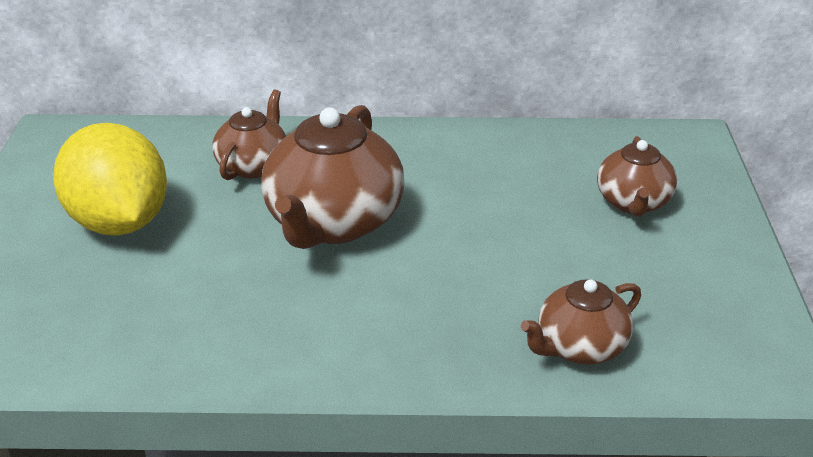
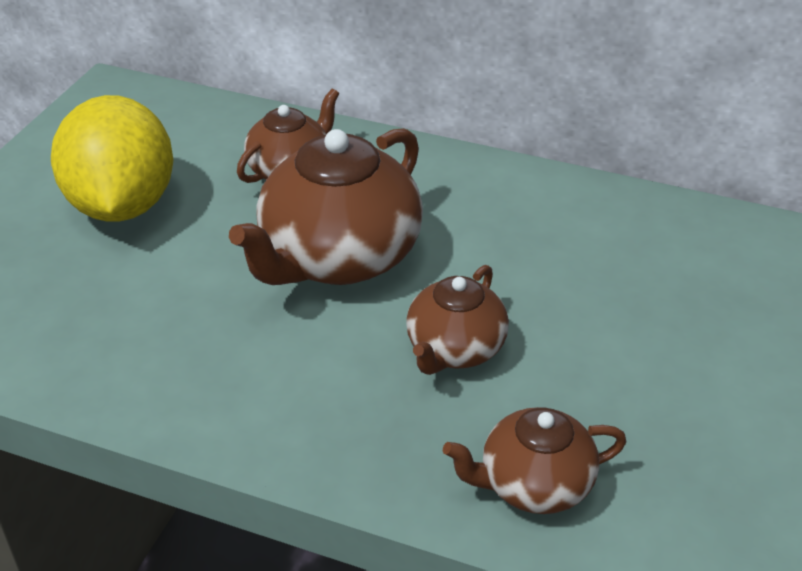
camera: 20 degrees right, 5 degrees up
(633, 203) = (700, 315): brown teapot -> brown teapot (455, 349)

